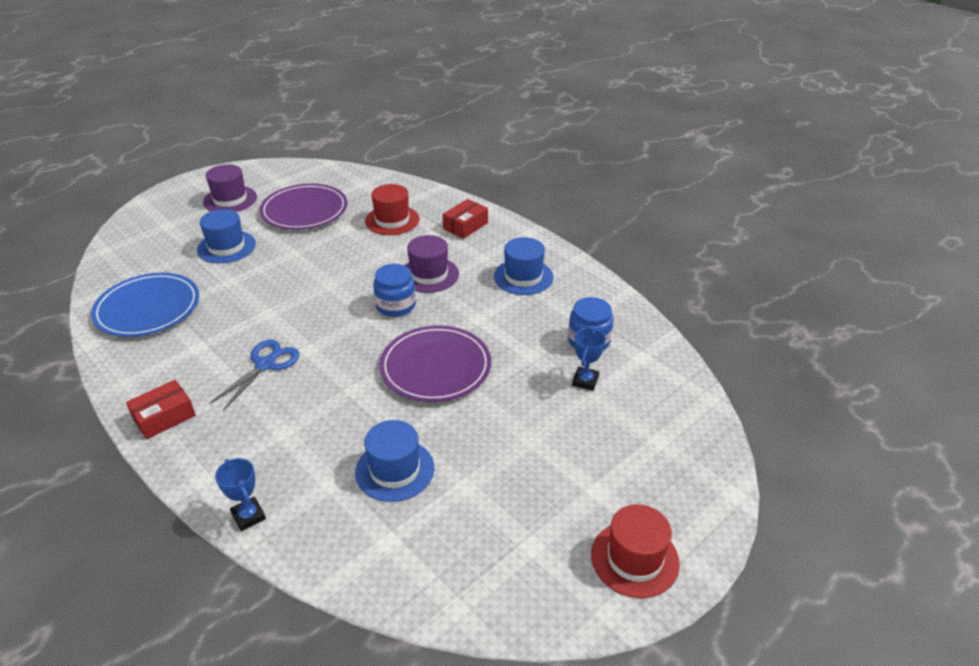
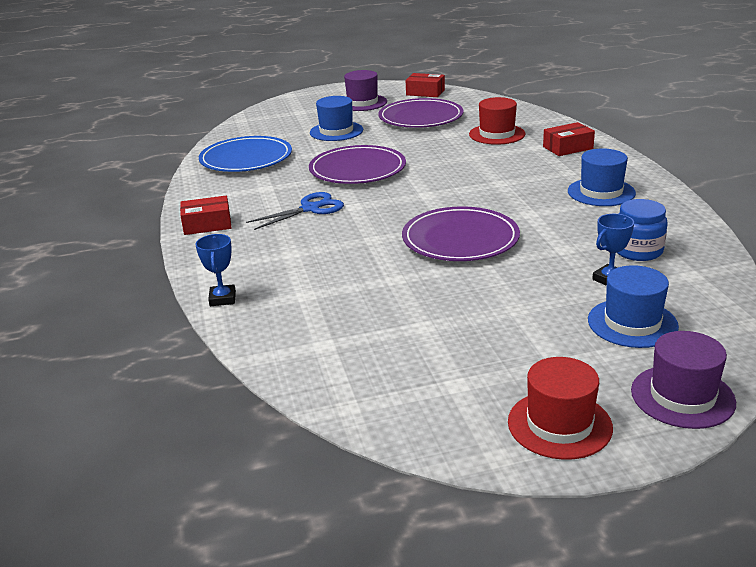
camera: 30 degrees right, 10 degrees down
(282, 297) = (357, 169): none -> purple plate
(288, 173) = (425, 92): none -> red box
(395, 470) = (367, 299): blue hat -> blue hat (632, 323)
(396, 305) = (455, 191): blue jar -> none
(429, 275) = (504, 176): purple hat -> purple hat (682, 396)

